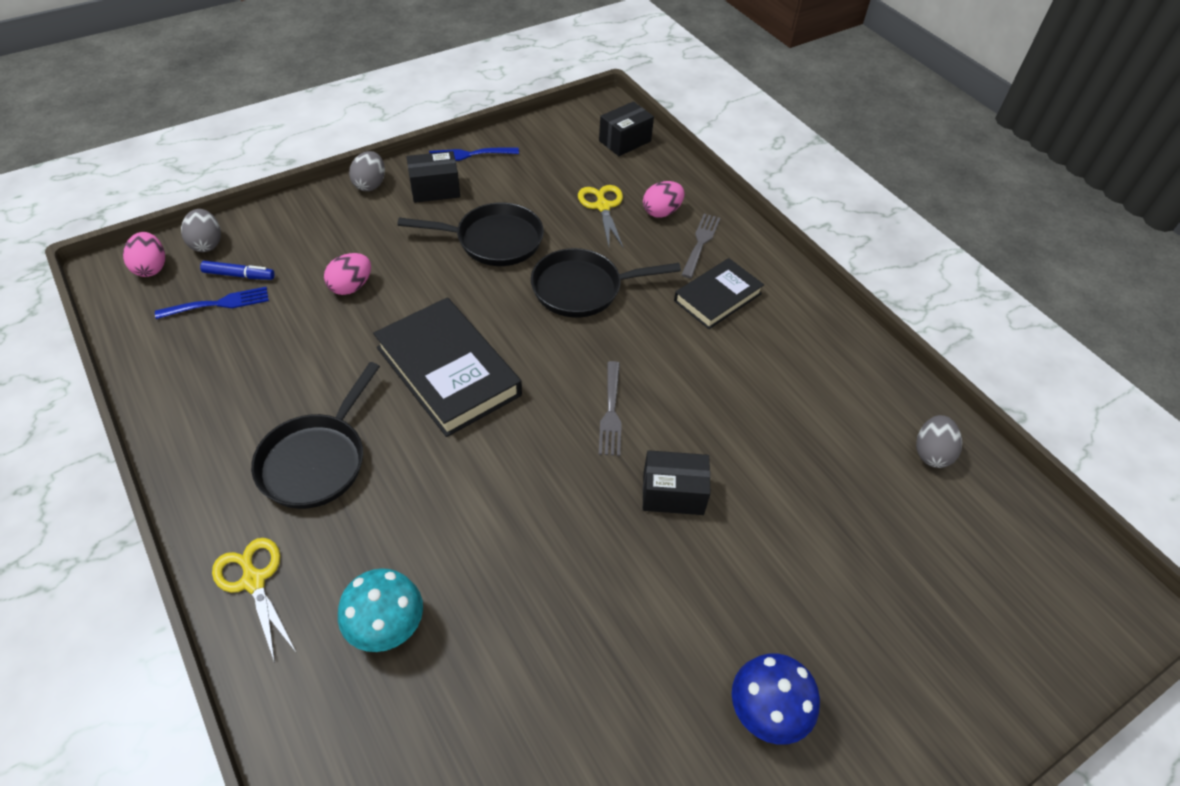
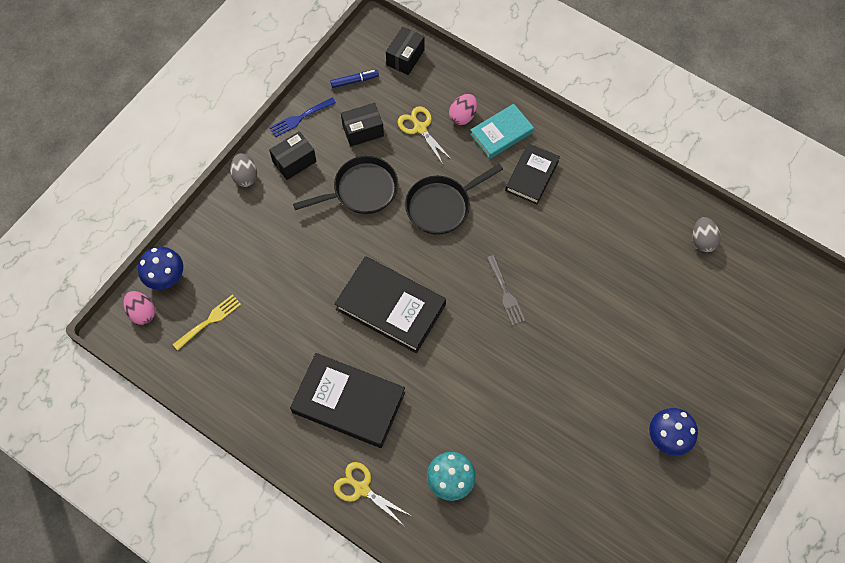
camera: 20 degrees left, 15 degrees up
(206, 244) = (165, 277): grey egg -> blue mushroom
(218, 304) = (209, 321): blue fork -> yellow fork
(239, 275) = (207, 293): blue marker -> blue marker (354, 81)
(316, 460) = (348, 402): black pan -> black book
(351, 286) = (288, 269): pink egg -> none
(673, 493) = (566, 332): black box -> black box (363, 131)
(700, 243) = (501, 133): grey fork -> turquoise book

